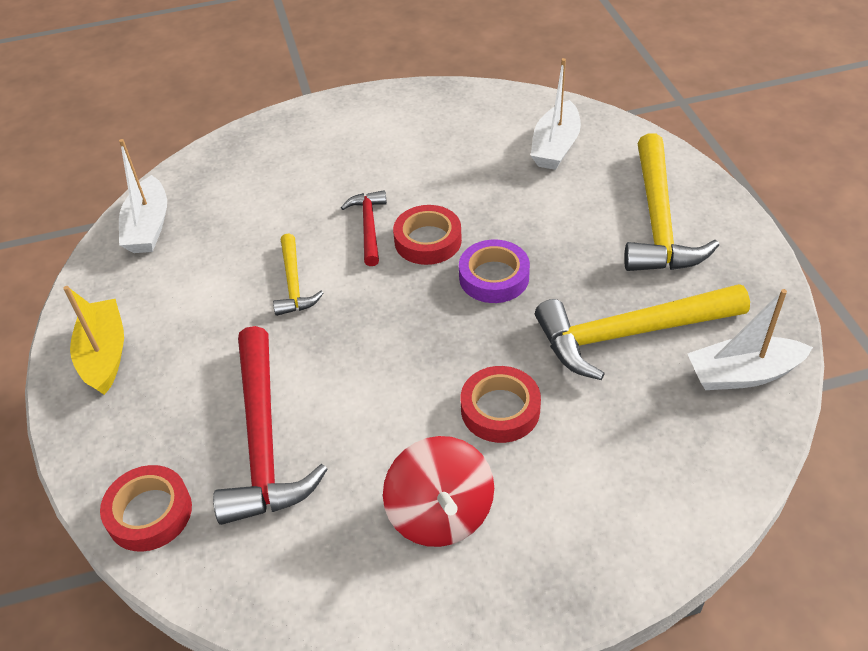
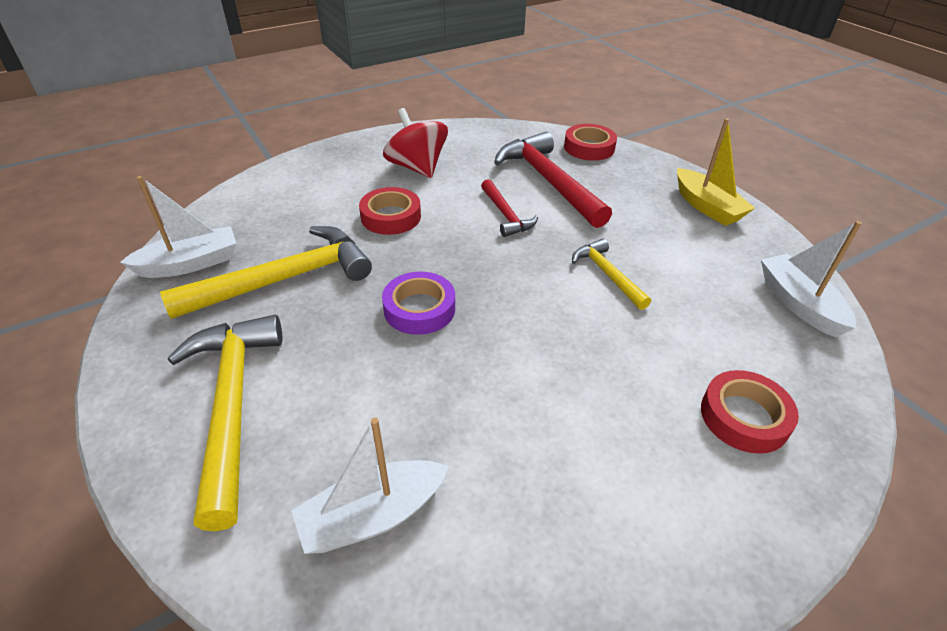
camera: 160 degrees right, 5 degrees down
(368, 227) = (574, 340): red hammer -> red hammer (506, 215)
(428, 240) = (501, 335): red tape -> red tape (744, 417)
(555, 147) = (372, 516): white boat -> white boat turned 120 degrees counterclockwise

